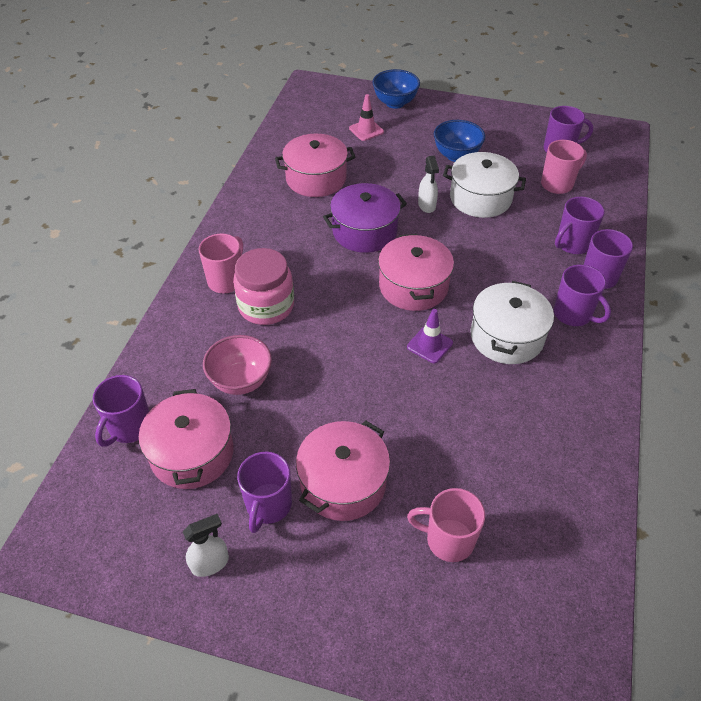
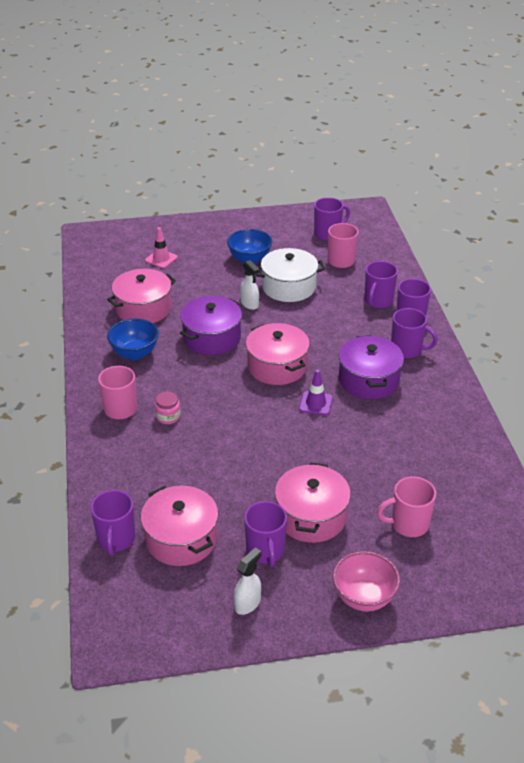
camera: 25 degrees left, 10 degrees down
(241, 381) = (185, 476): pink bowl -> pink bowl (363, 597)
(266, 306) = (168, 417): pink jar -> pink jar, size x0.49
(395, 103) = (171, 231): blue bowl -> blue bowl (135, 353)
(507, 336) = (369, 380): white pot -> purple pot

